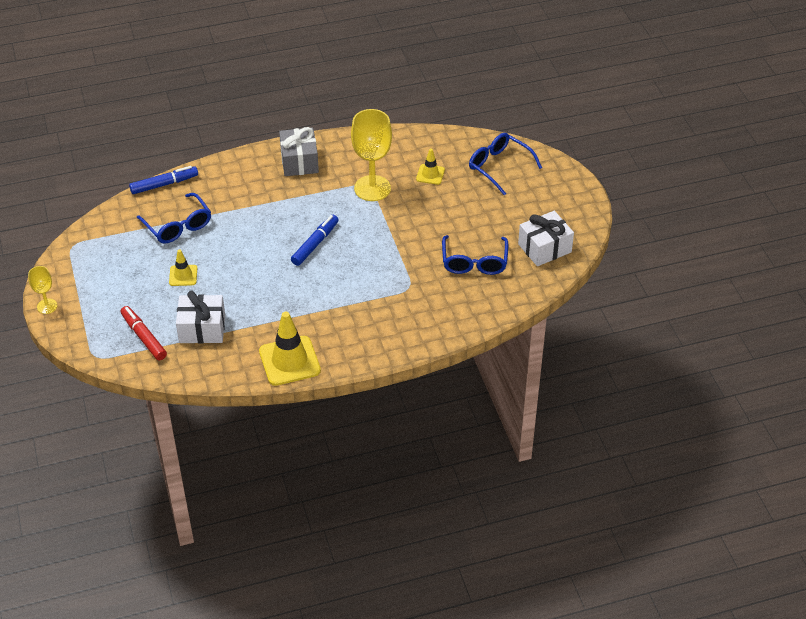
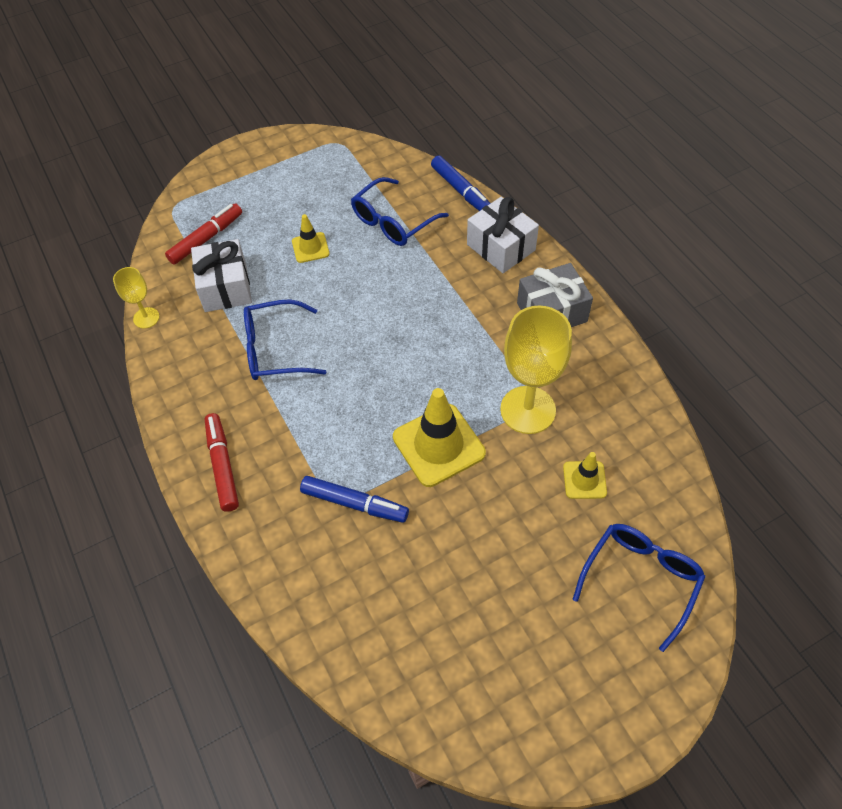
camera: 80 degrees right, 10 degrees up
(47, 306) = (242, 149): yellow goblet -> yellow goblet (146, 318)
(289, 361) = (180, 388): yellow traffic cone -> yellow traffic cone (438, 445)
(315, 244) = (396, 367): blue marker -> blue marker (354, 503)
(365, 342) = (222, 466): none -> red marker
(474, 262) = (407, 582): blue glasses -> blue glasses (274, 349)
(544, 248) = (466, 689): white gift -> white gift (501, 247)

